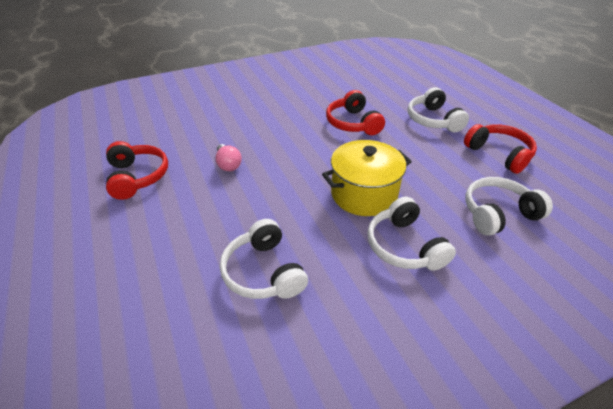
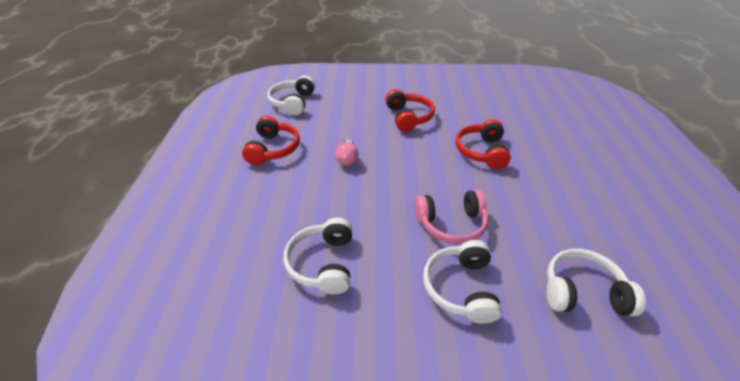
camera: 25 degrees right, 0 degrees up
(364, 194) = (451, 224): yellow pot -> pink headphones
(433, 120) = (570, 171): white headphones -> white headphones (293, 102)
(499, 154) = (625, 229): red headphones -> red headphones (408, 117)

